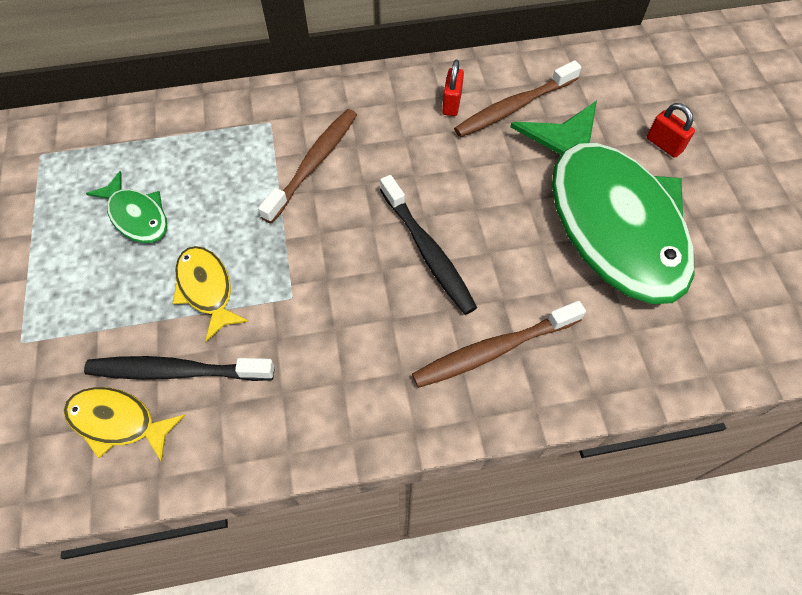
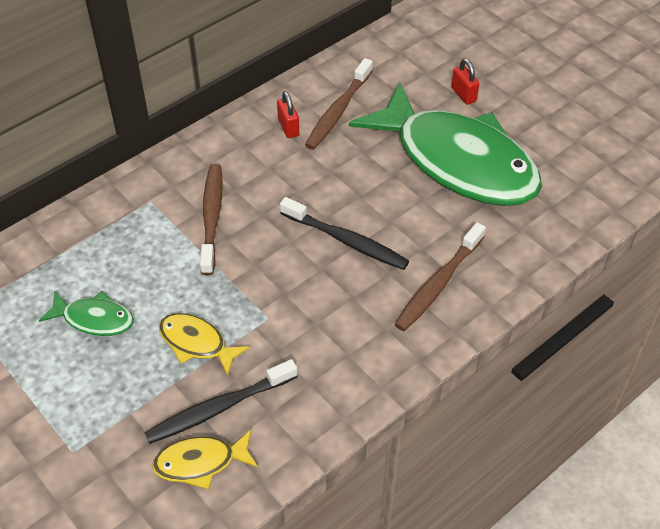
camera: 30 degrees left, 10 degrees down
(664, 145) = (463, 94): red padlock -> red padlock turned 45 degrees clockwise

